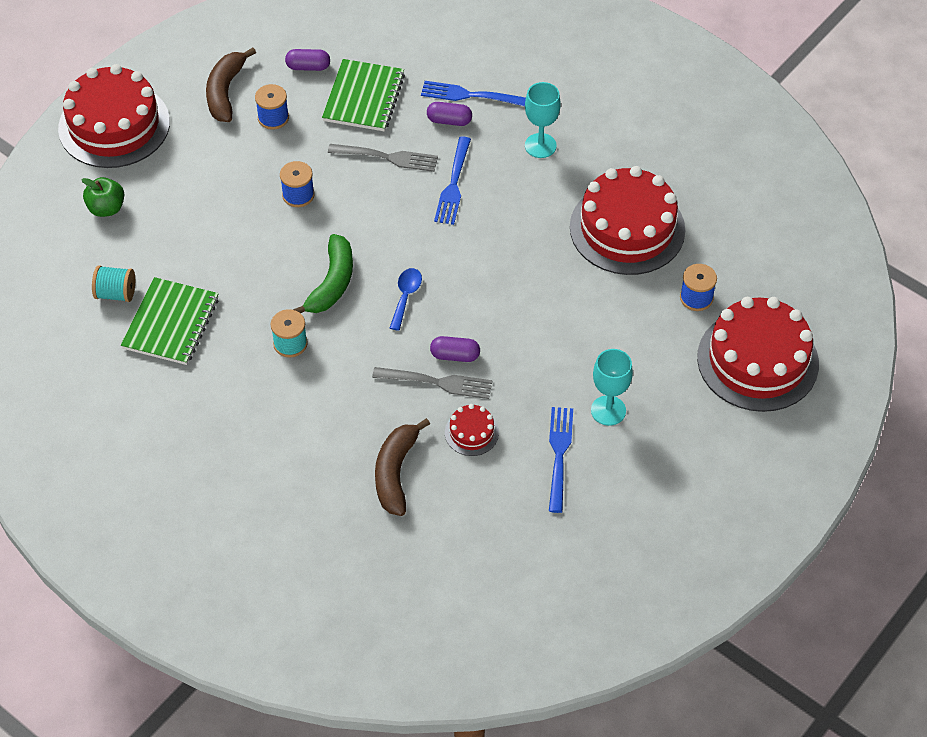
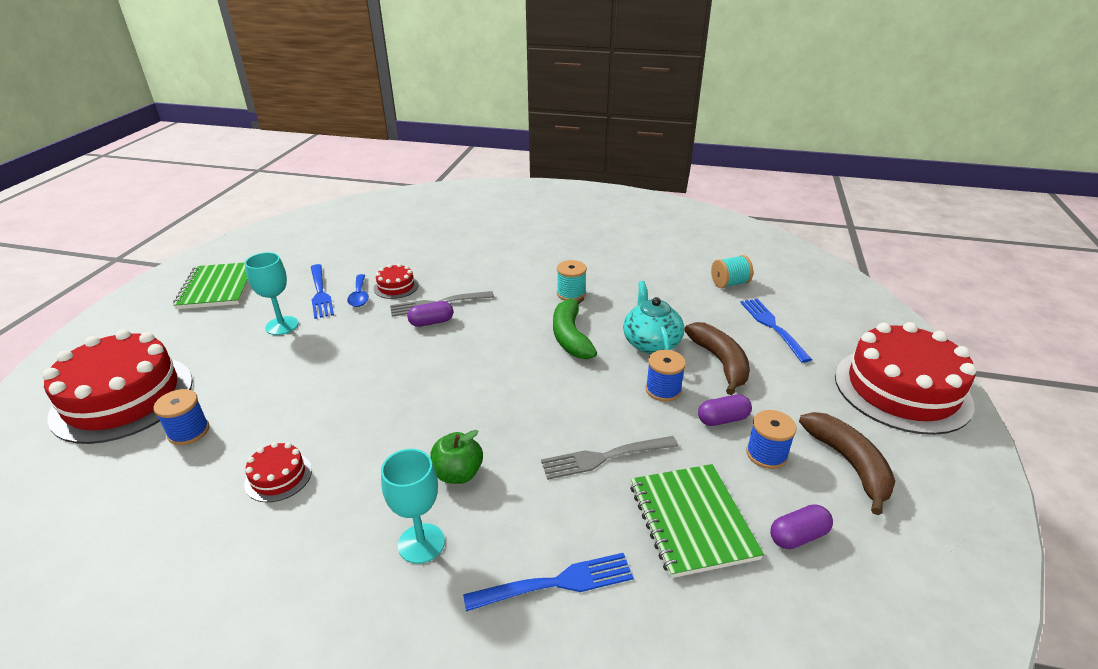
camera: 155 degrees right, 20 degrees down
(106, 208) = (810, 327): green apple -> green apple (458, 474)
(171, 323) = (670, 280): green notebook -> green notebook (217, 287)
(266, 247) = (651, 343): none -> turquoise teapot
(395, 473) = (443, 257): brown banana -> brown banana (720, 362)
(406, 296) = (498, 346): blue spoon -> blue spoon (359, 296)
(449, 120) = (562, 532): purple capsule -> purple capsule (723, 419)
(453, 184) = (510, 455): blue fork -> blue fork (773, 327)
(627, 228) = (278, 477): red cake -> red cake, size x0.44

